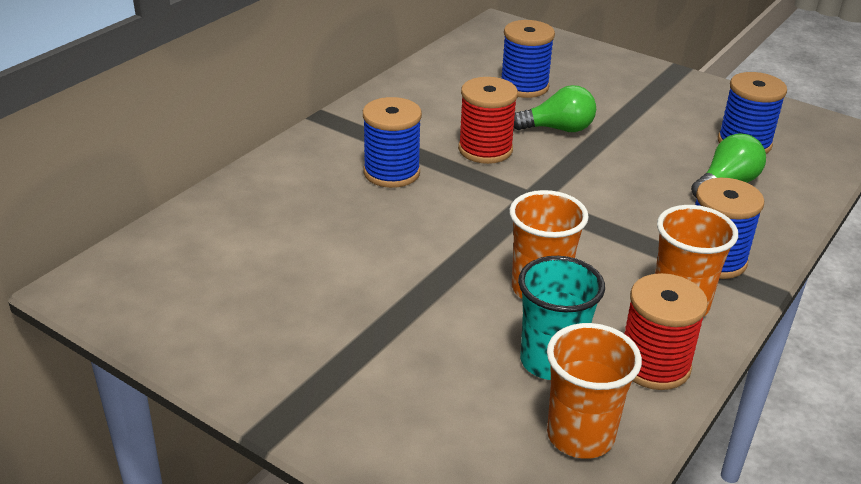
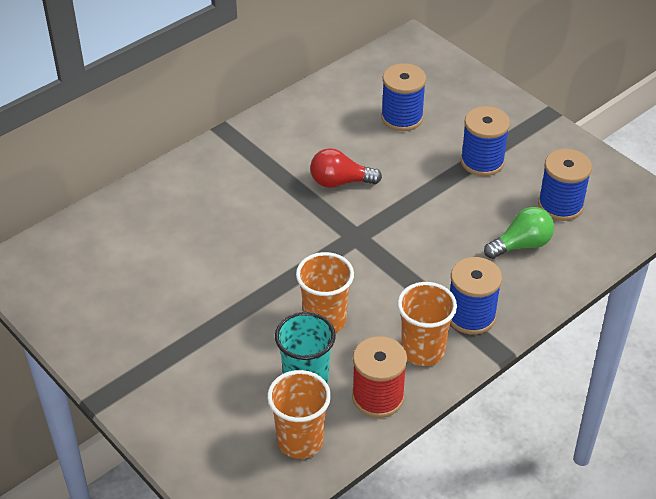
camera: 15 degrees right, 10 degrees up
(391, 172) = (257, 195): blue spool -> blue spool (482, 161)
(485, 149) = (340, 182): red spool -> red light bulb
(558, 129) = (409, 168): green light bulb -> none

